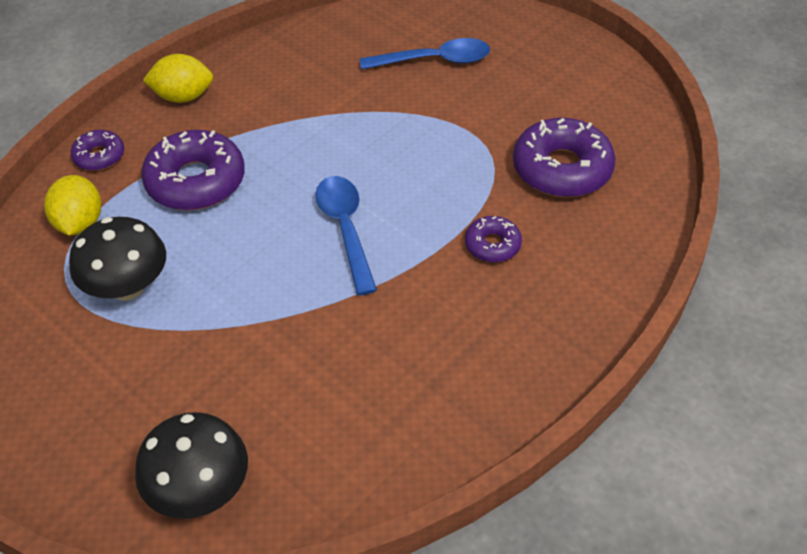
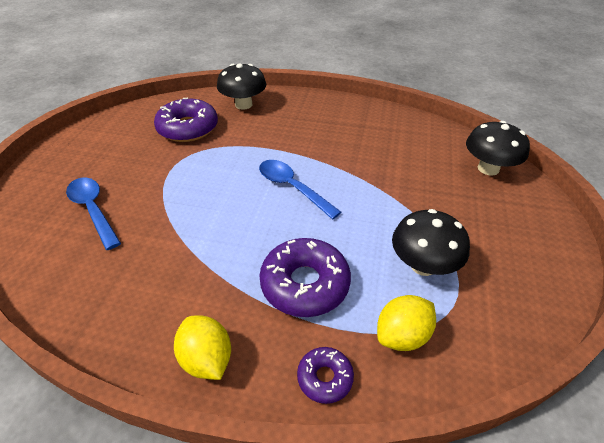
camera: 120 degrees left, 5 degrees down
(345, 229) = (292, 188): blue spoon -> blue spoon turned 90 degrees clockwise
(492, 245) = (263, 134): purple donut -> none
(599, 252) = (243, 104): none -> black mushroom

